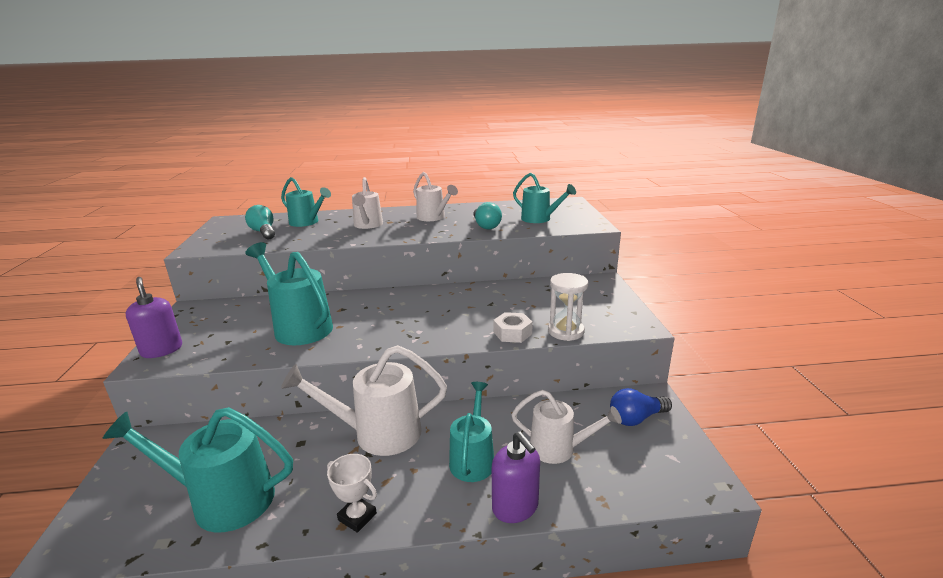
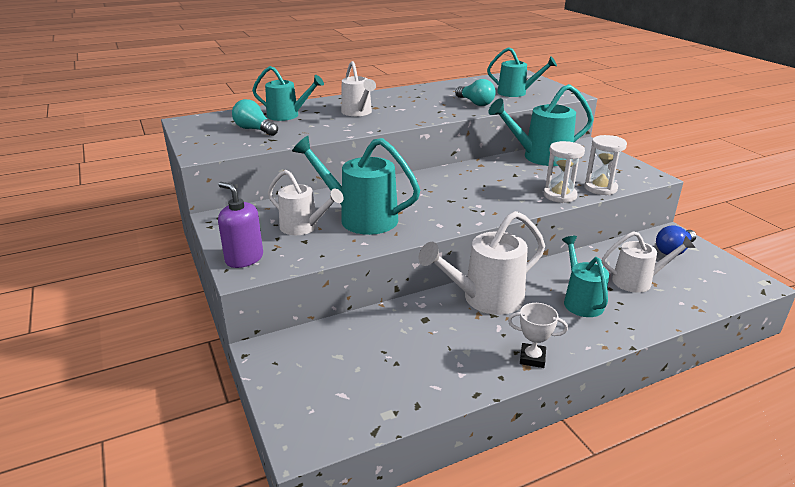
camera: 20 degrees left, 5 degrees up
(222, 499) = (404, 373): turquoise watering can -> turquoise watering can (540, 157)
(434, 218) = (415, 100): white watering can -> white watering can (304, 227)
(512, 333) = (560, 195): white nut -> white hourglass
(515, 507) = (642, 325): purple soap dispenser -> none

